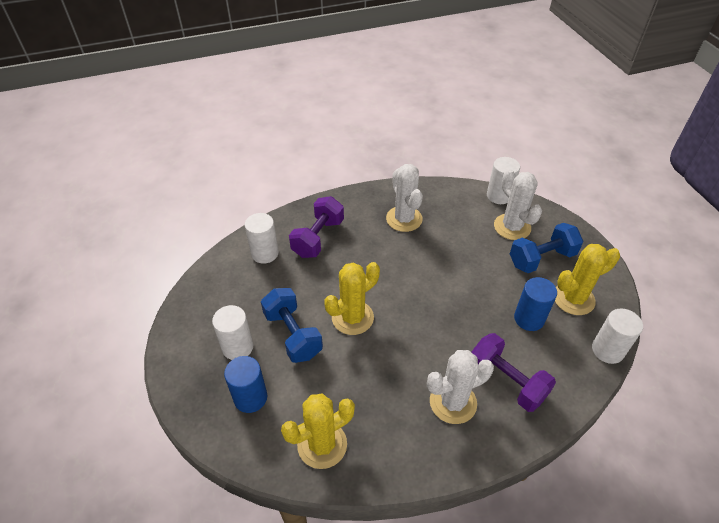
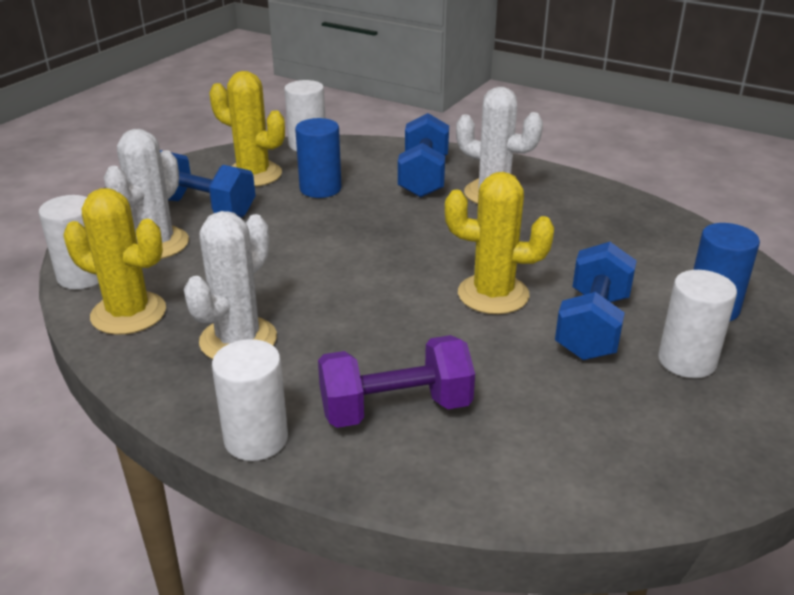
camera: 130 degrees left, 15 degrees down
(265, 253) = (512, 451): white cylinder -> white cylinder (256, 439)
(322, 445) = (661, 238): yellow cactus -> yellow cactus (128, 313)
(506, 381) = (423, 177): purple dumbbell -> blue dumbbell

